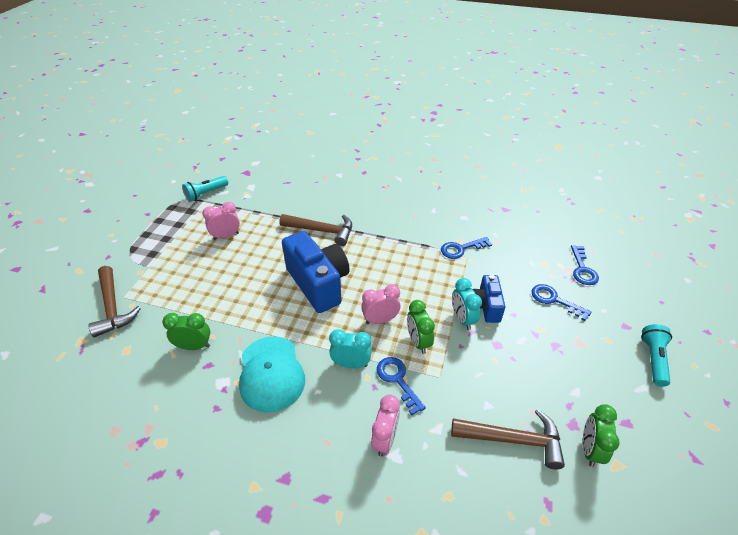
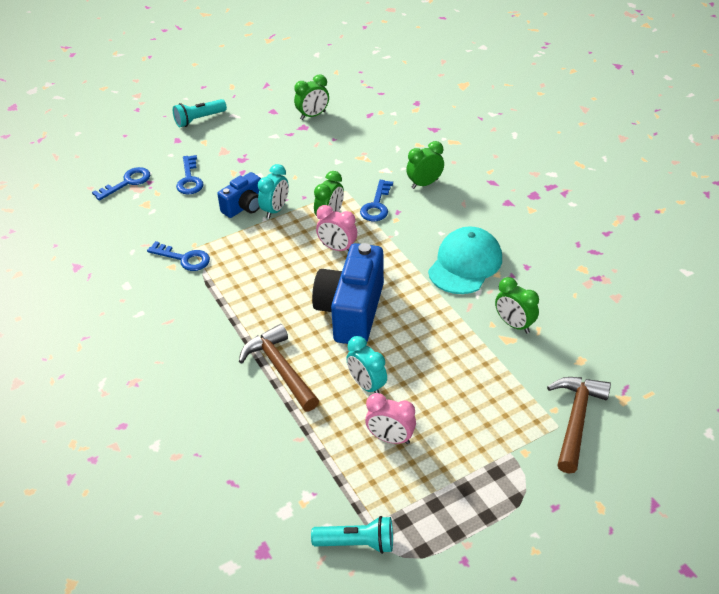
camera: 135 degrees left, 0 degrees up
(351, 364) = (397, 234): turquoise clock -> turquoise clock (367, 385)
(385, 439) = (424, 184): pink clock -> green clock
(513, 440) = (348, 141): brown hammer -> none

